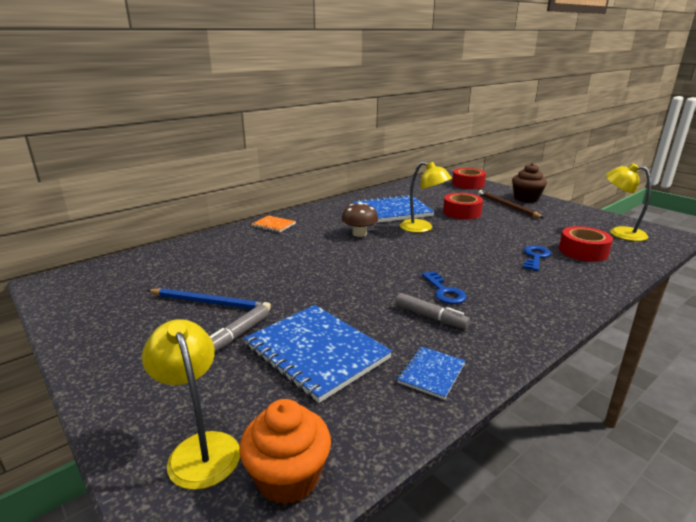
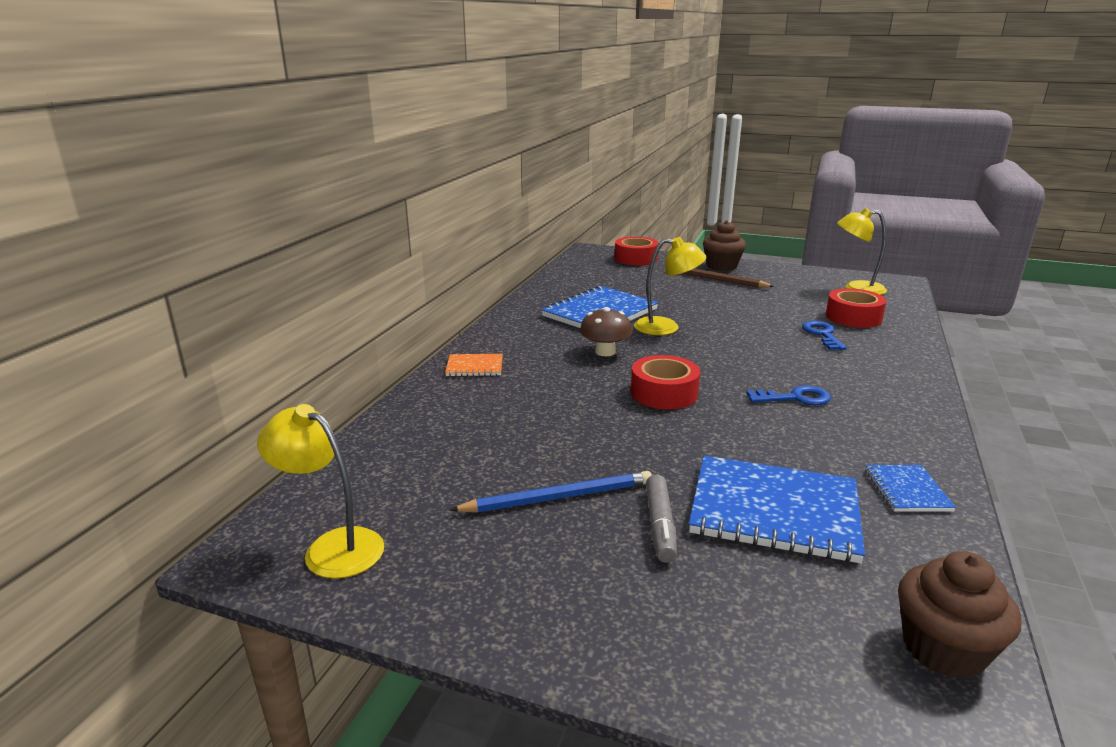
camera: 30 degrees left, 0 degrees up
(200, 448) = (823, 666): yellow lamp -> yellow lamp (332, 547)
(288, 477) = (943, 649): orange cupcake -> brown cupcake
(430, 317) = (823, 431): grey marker -> none
(444, 291) = (795, 398): blue key -> blue key turned 45 degrees counterclockwise
(461, 212) = (680, 297): red tape -> red tape (664, 393)

